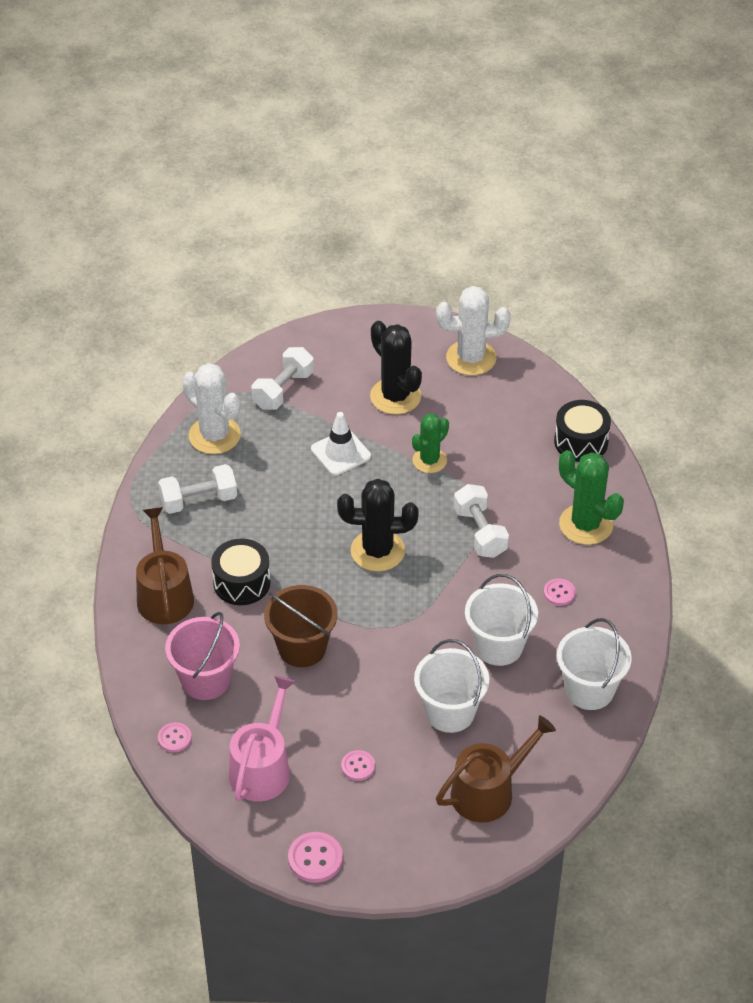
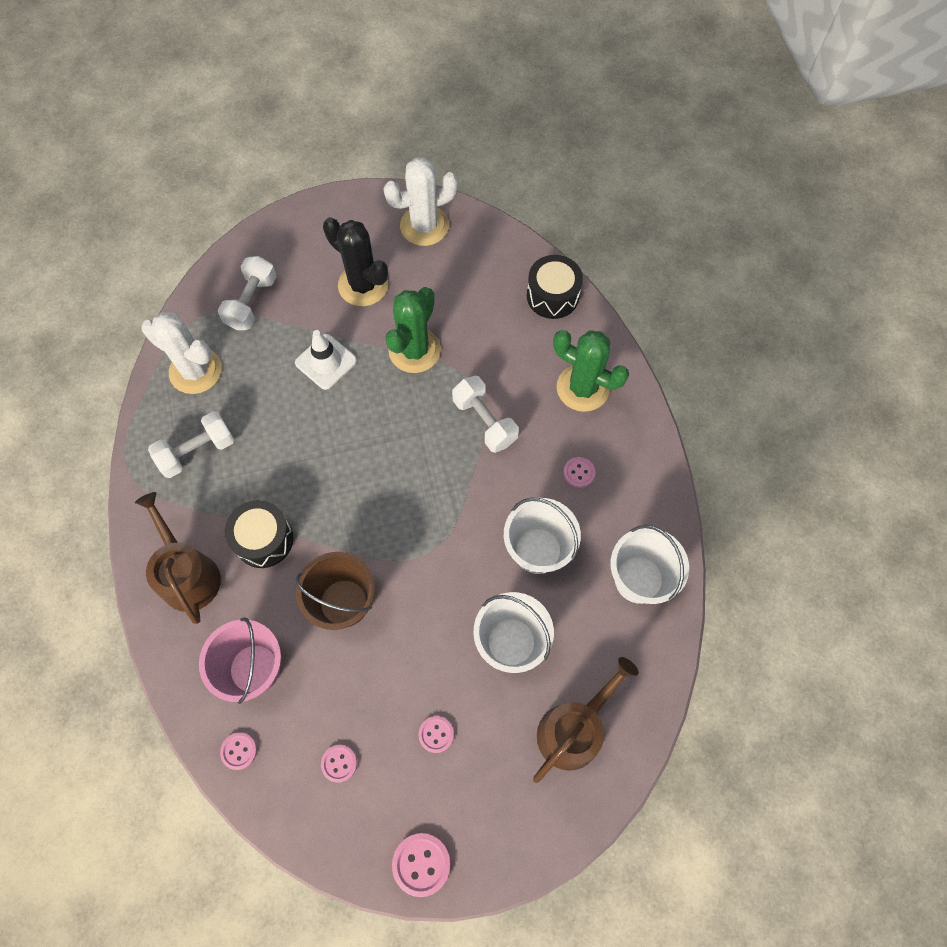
camera: 15 degrees left, 20 degrees up
(262, 768) = (339, 763): pink watering can -> pink button
(377, 551) = (390, 467): black cactus -> none
(429, 460) = (414, 350): green cactus -> green cactus, size x1.52

